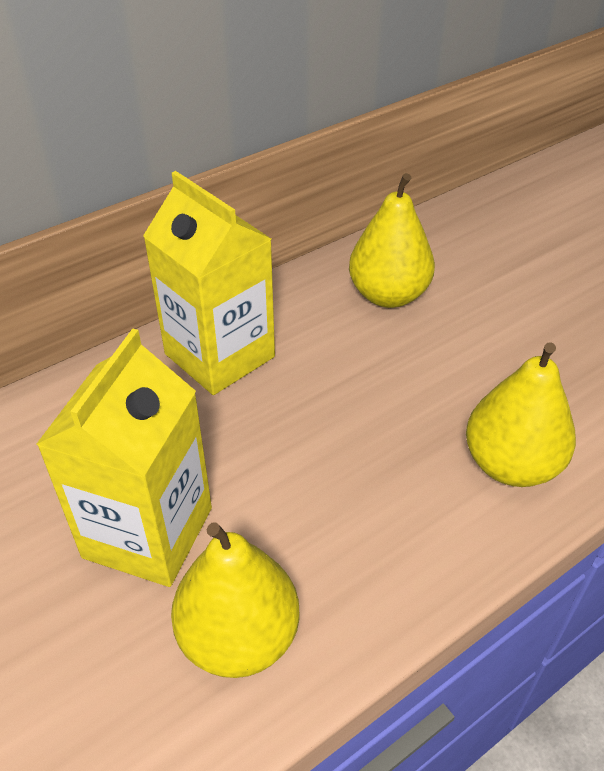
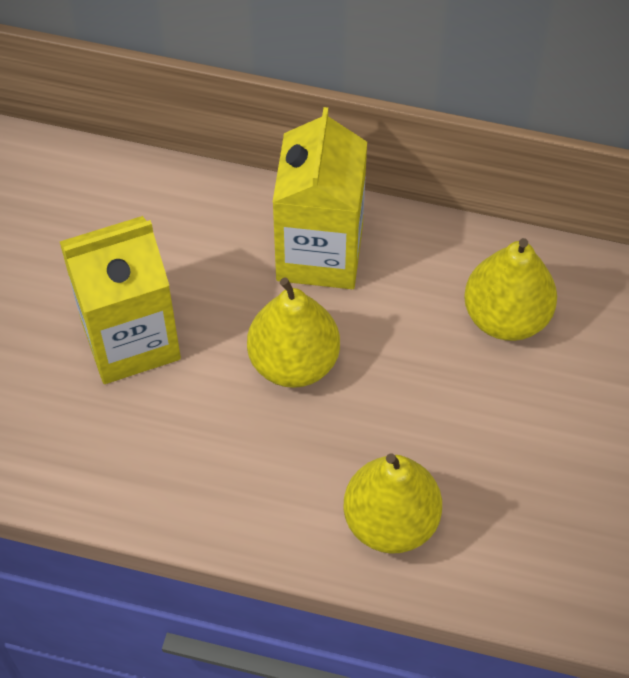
camera: 50 degrees right, 15 degrees up
(239, 637) = (104, 448): yellow pear -> yellow pear (294, 361)

